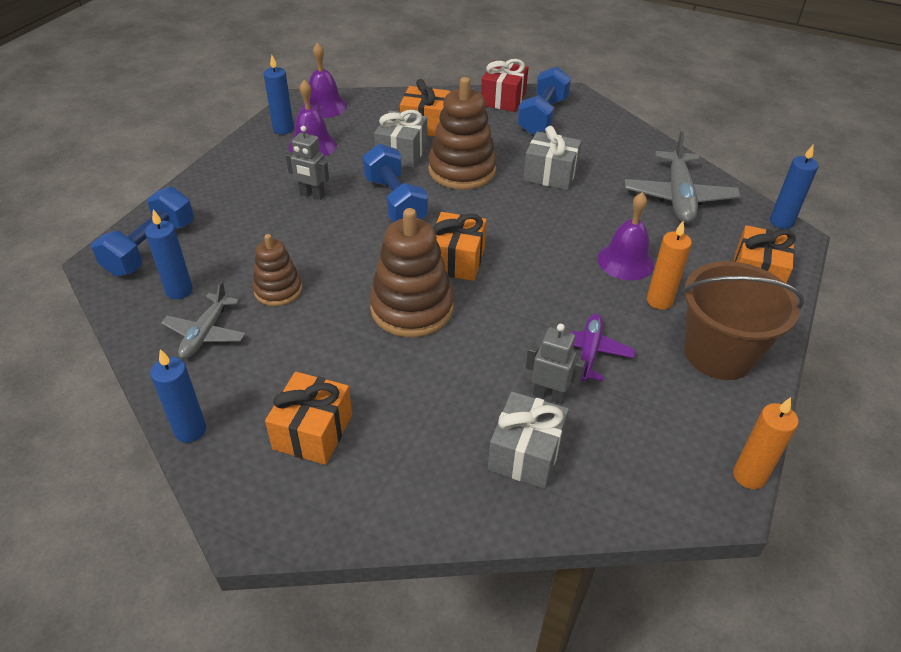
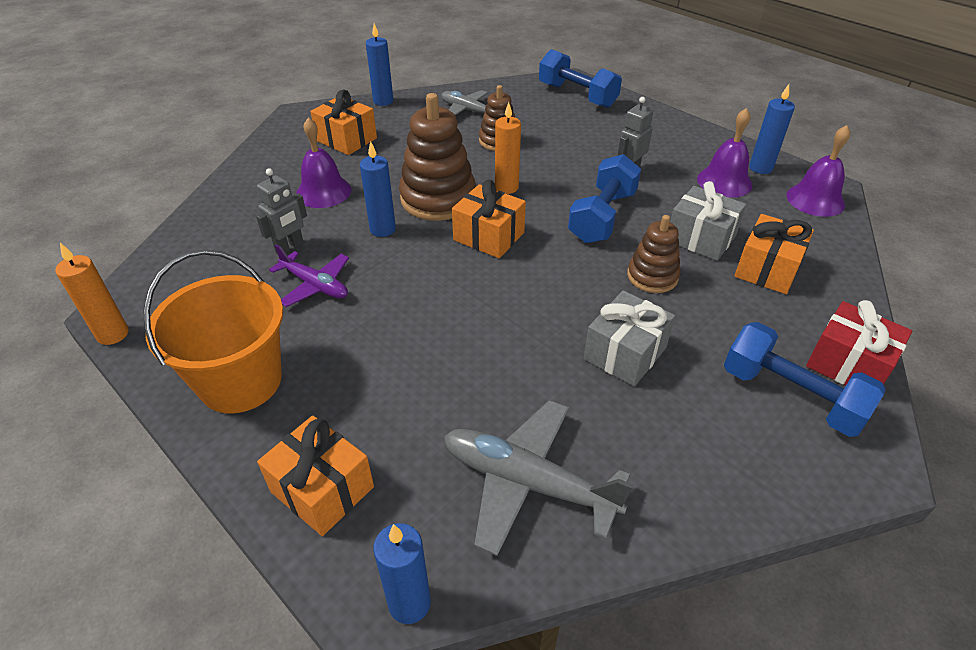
camera: 110 degrees right, 0 degrees up
(179, 291) = (520, 104): blue candle -> blue candle (382, 229)
(395, 201) = (602, 217): blue dumbbell -> blue dumbbell turned 60 degrees counterclockwise
(462, 170) = (652, 276): brown stacking toy -> brown stacking toy, size x0.59
(526, 453) = (249, 220): grey gift -> none
(625, 261) = (422, 362): purple bell -> purple bell (323, 191)
(659, 301) = (343, 365): orange candle -> orange candle (506, 187)
(719, 353) = (241, 381): brown bucket -> orange bucket

